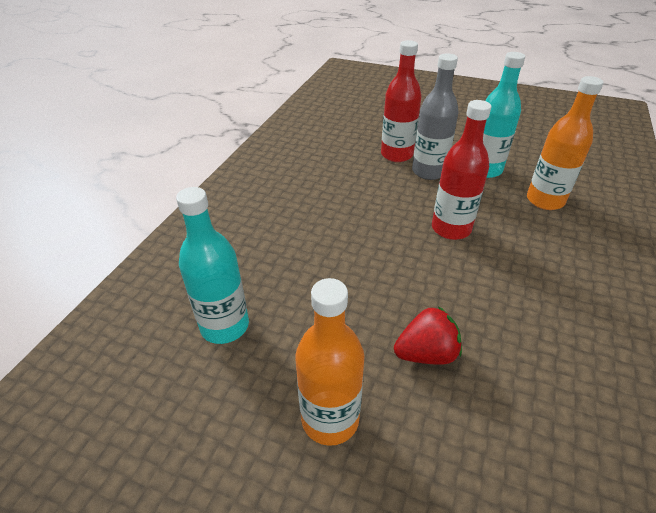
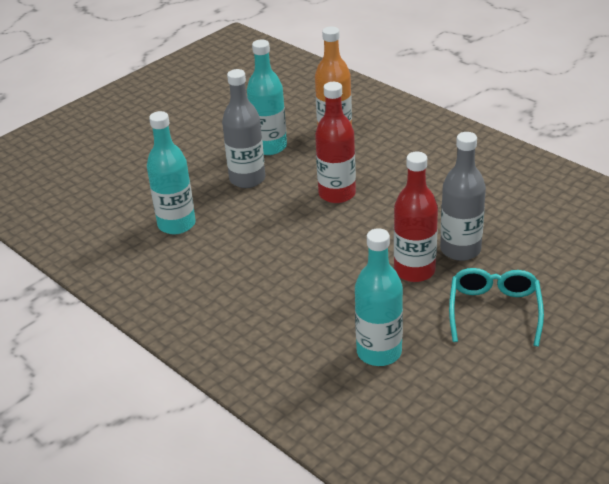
camera: 65 degrees left, 5 degrees down
(330, 419) = (494, 311): orange bottle -> turquoise glasses
(344, 156) = (176, 224): none -> turquoise bottle
(396, 155) = (203, 189): red bottle -> red bottle (414, 271)
(426, 353) = (460, 250): red strawberry -> grey bottle

